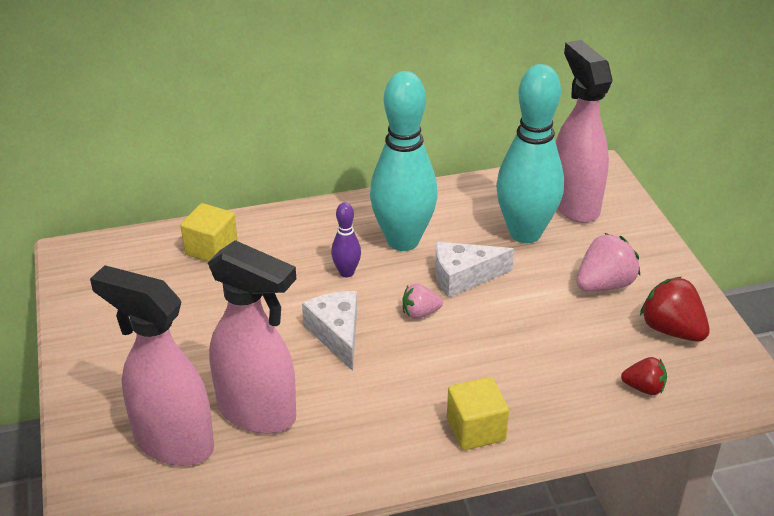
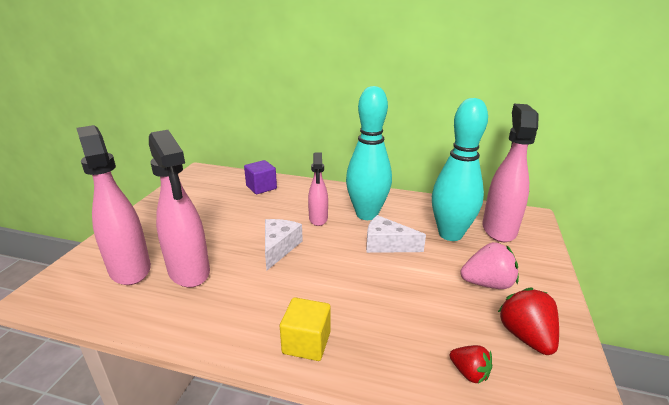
camera: 30 degrees right, 10 degrees down
(211, 249) = (261, 187): yellow cube -> purple cube
(346, 272) = (318, 219): purple bowling pin -> pink spray bottle
(420, 313) = (340, 254): pink strawberry -> none

